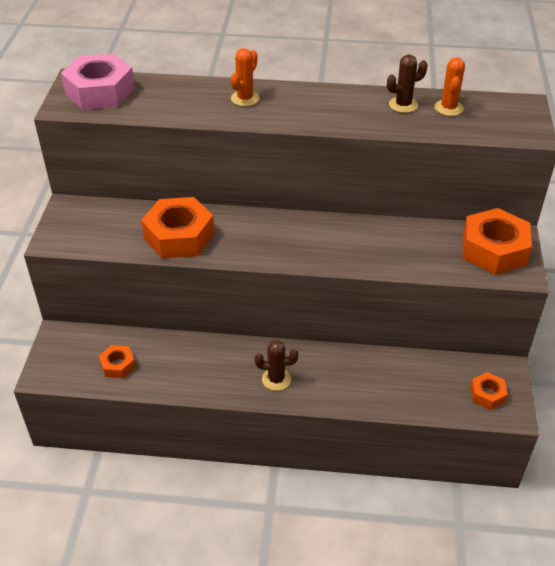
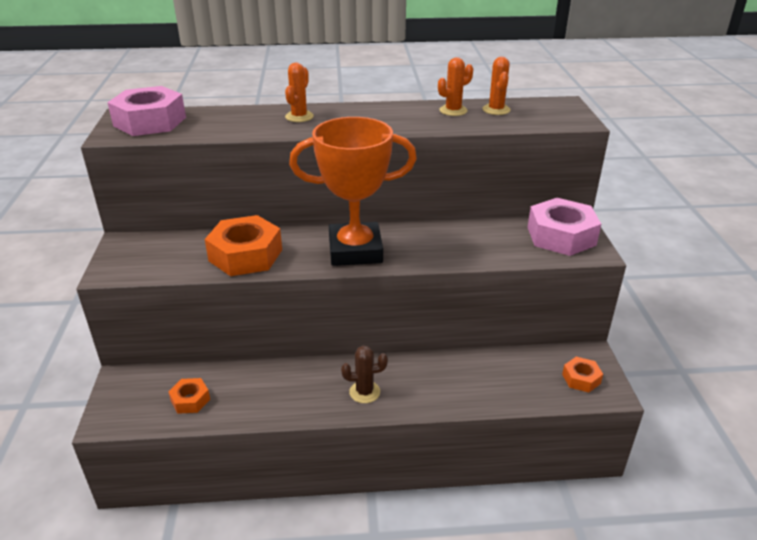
camera: 10 degrees left, 10 degrees down
(283, 243) = (355, 250): none -> orange trophy
(403, 105) = (453, 111): brown cactus -> orange cactus
(494, 250) = (561, 236): orange nut -> pink nut

